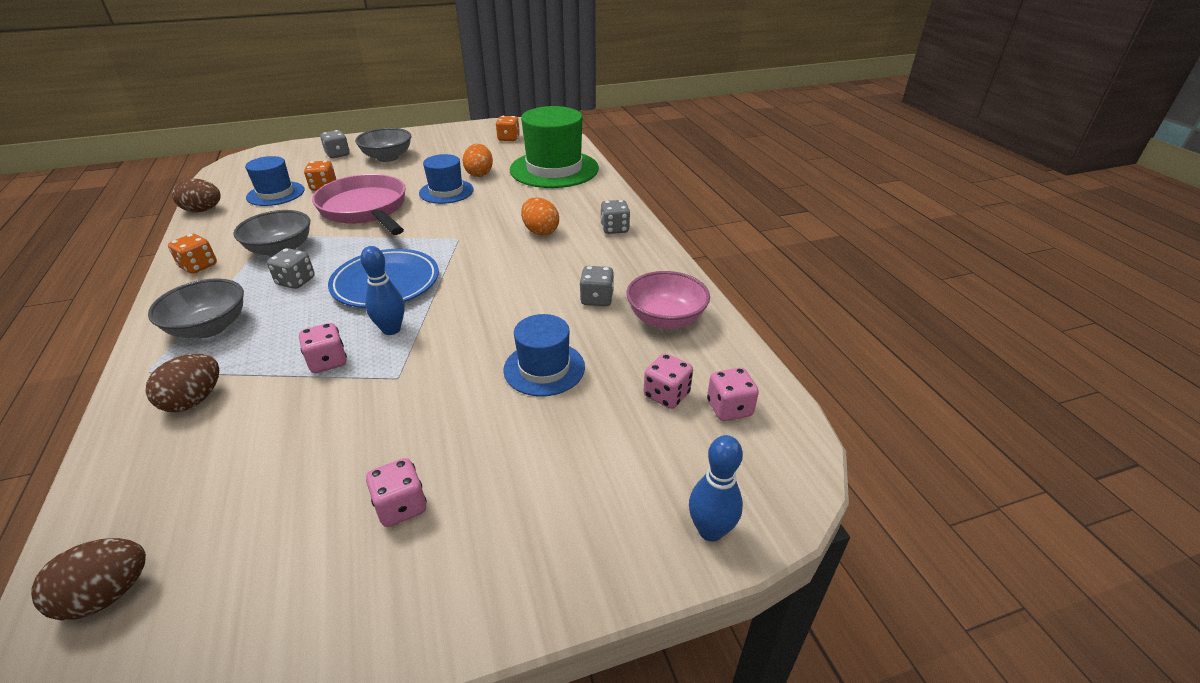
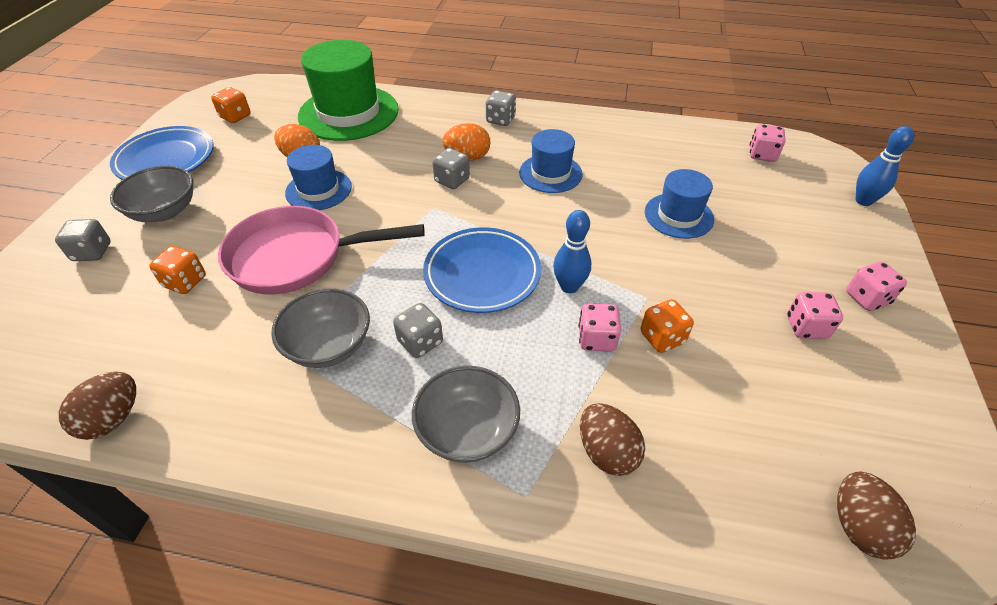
camera: 60 degrees left, 10 degrees up
(198, 266) = (298, 433): orange dice -> orange dice (662, 337)
(275, 194) = (150, 331): blue hat -> blue hat (550, 173)
(441, 138) = (166, 159): none -> blue plate
(597, 299) = (602, 163): grey dice -> grey dice (452, 180)
(665, 319) = (650, 143): pink bowl -> none
(666, 395) = (737, 173): pink dice -> pink dice (866, 298)

